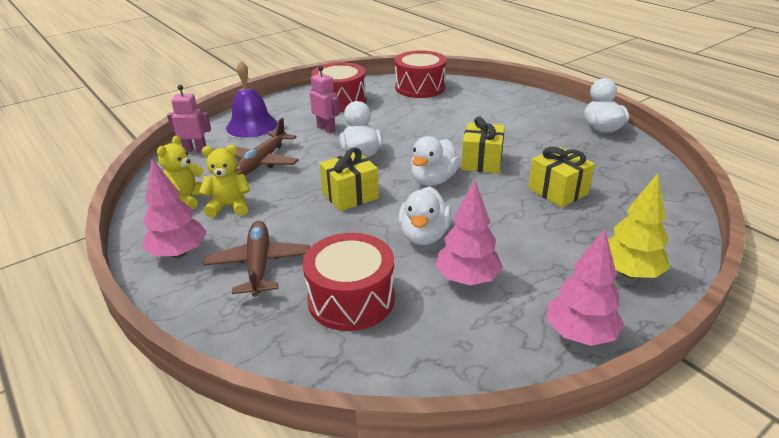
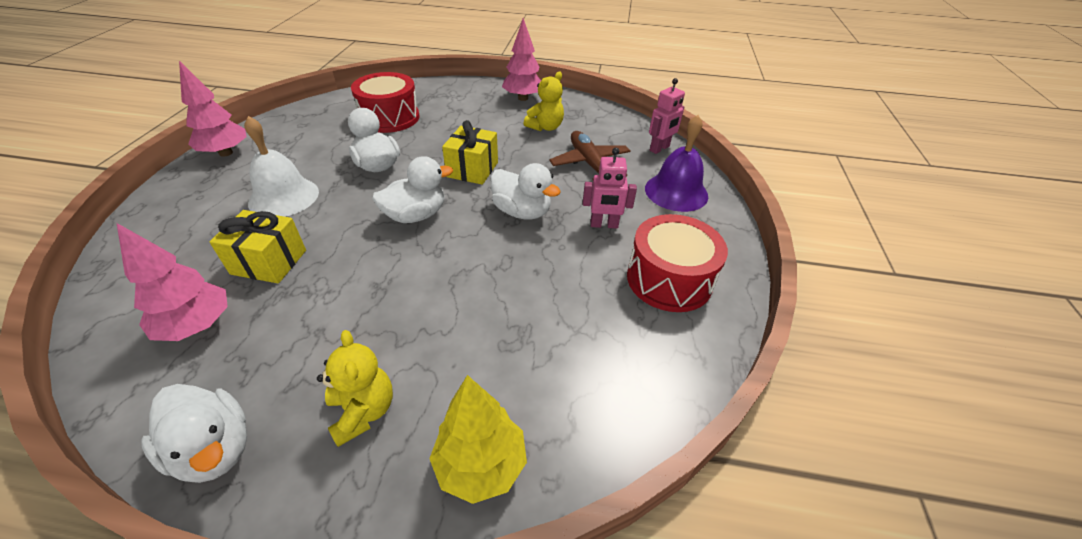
camera: 135 degrees right, 10 degrees up
(188, 199) = (581, 120): yellow teddy bear -> yellow teddy bear (363, 411)
(259, 265) = (467, 110): brown plane -> none
(420, 87) = (620, 389): red drum -> none
(433, 180) = (416, 215): white duck -> white duck turned 75 degrees clockwise
(467, 279) = (321, 152): pink tree -> pink tree (198, 326)
(482, 162) = (382, 264): yellow gift -> none
(529, 240) = (284, 197): none -> white bell
(629, 273) = (183, 205): yellow tree -> yellow tree (481, 464)

